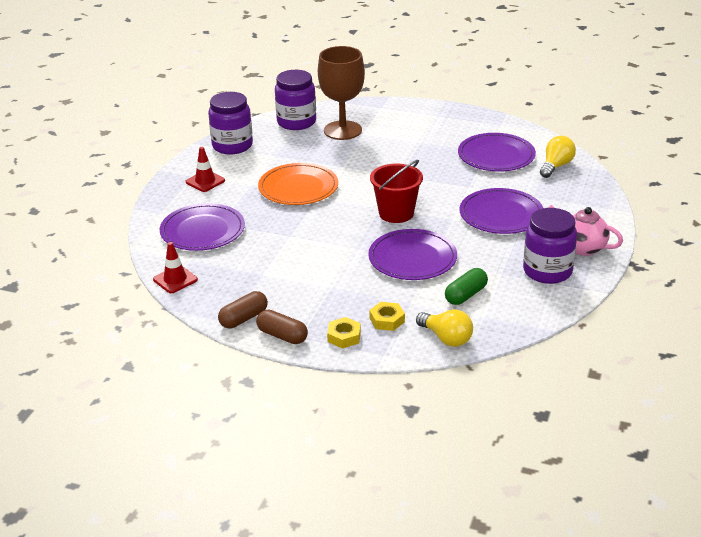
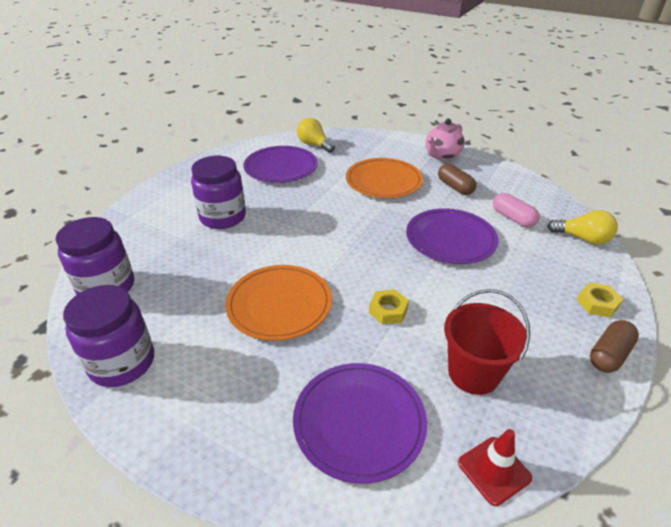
camera: 80 degrees left, 5 degrees up
(205, 181) = (213, 407): red traffic cone -> none
(244, 318) = (581, 390): brown capsule -> brown capsule (455, 187)
(342, 130) = (161, 250): brown goblet -> none
(387, 320) = (561, 270): yellow nut -> yellow nut (388, 310)
(396, 213) = (364, 237): red bucket -> red bucket (473, 373)
(446, 338) = (582, 238): yellow light bulb -> yellow light bulb turned 60 degrees clockwise
(466, 295) = (513, 218): green capsule -> pink capsule
(501, 214) = (383, 181): purple plate -> orange plate
(547, 271) = (475, 175): purple jar -> purple jar (223, 217)

